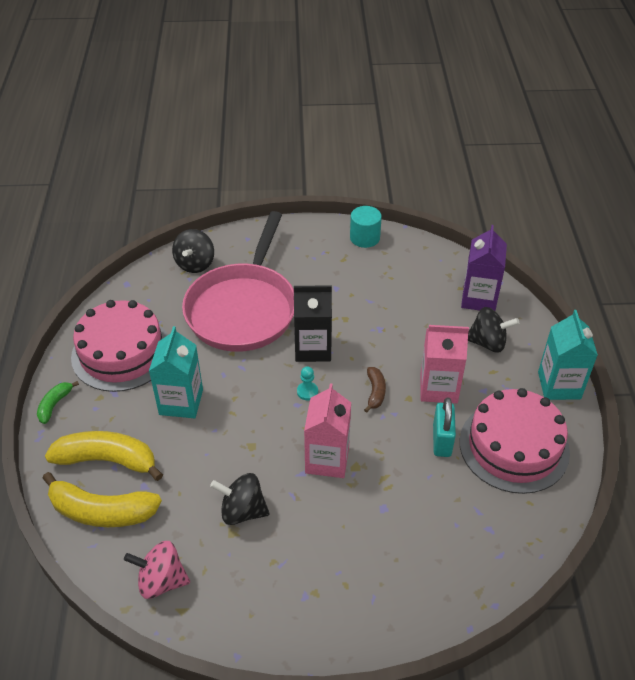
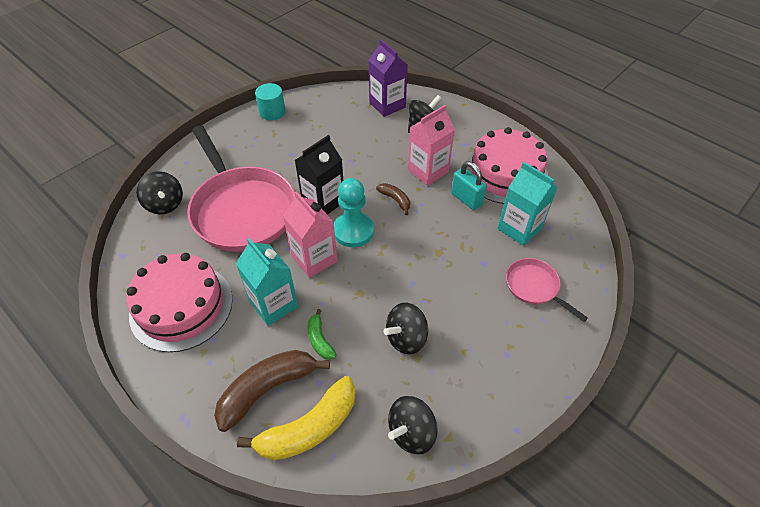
camera: 45 degrees left, 5 degrees up
(55, 405) = (170, 387): green banana -> green banana (320, 340)
(108, 460) = (268, 389): yellow banana -> brown banana
(161, 581) = (411, 432): pink spinning top -> black spinning top
(307, 392) = (353, 231): turquoise pawn -> turquoise pawn, size x2.18
(327, 459) = (417, 262): pink carton -> pink carton (314, 259)
(402, 567) = (534, 287): none -> pink pan
(559, 385) = (486, 124): turquoise carton -> turquoise carton (519, 228)

